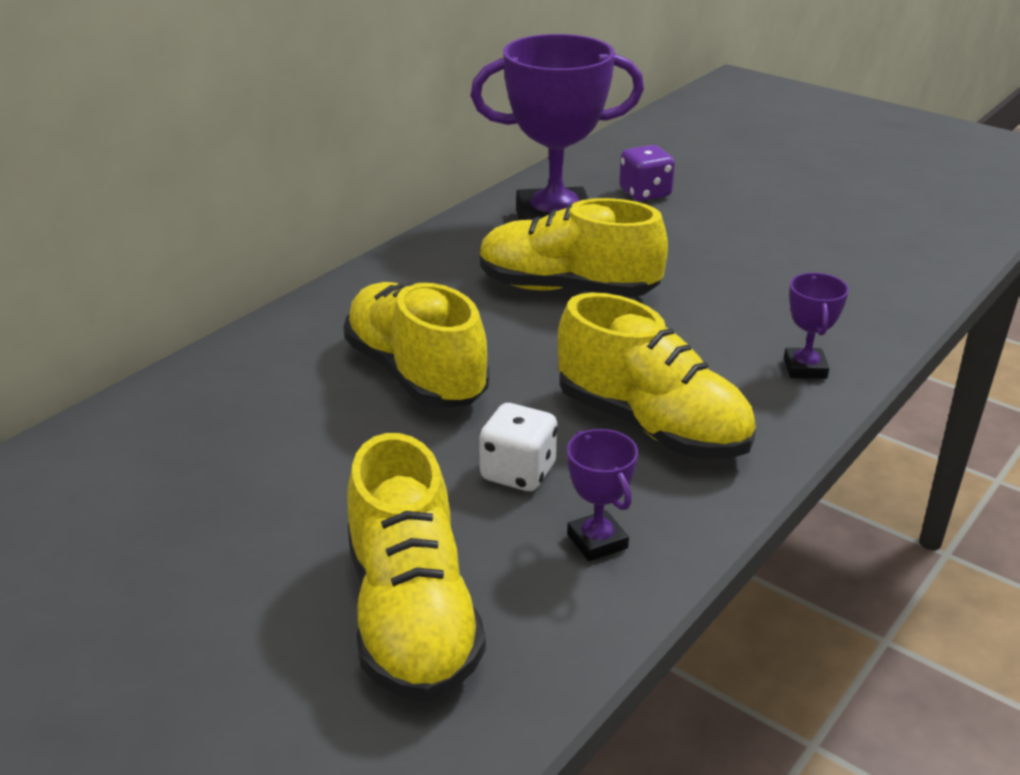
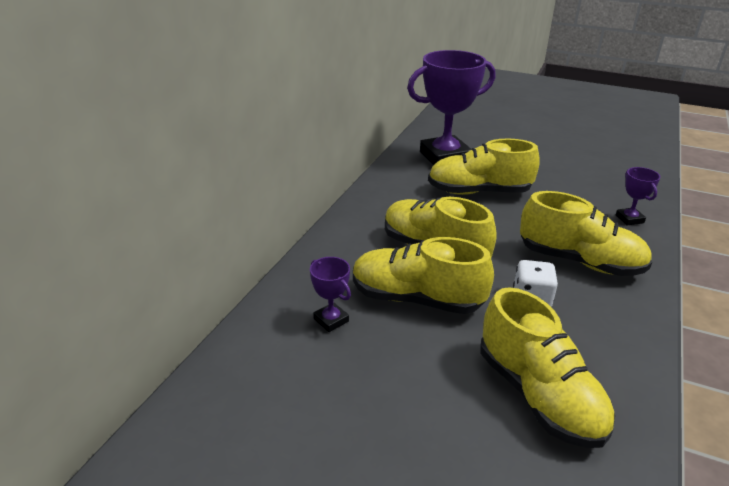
camera: 15 degrees left, 0 degrees up
(331, 444) = (416, 299): none -> yellow shoe
(597, 541) = (602, 331): purple trophy -> purple trophy (331, 320)
(645, 193) = (479, 135): purple dice -> none

